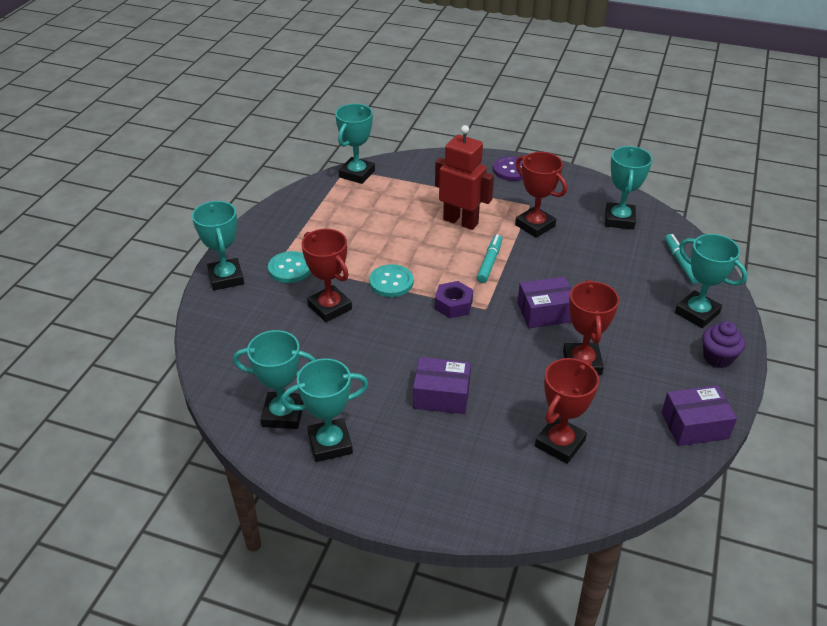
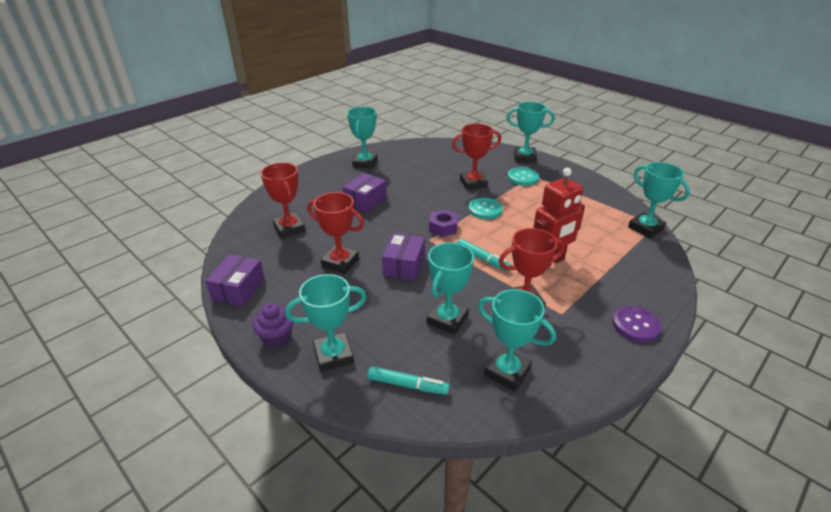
camera: 115 degrees right, 5 degrees down
(283, 414) = (397, 156): turquoise trophy -> turquoise trophy (447, 320)

